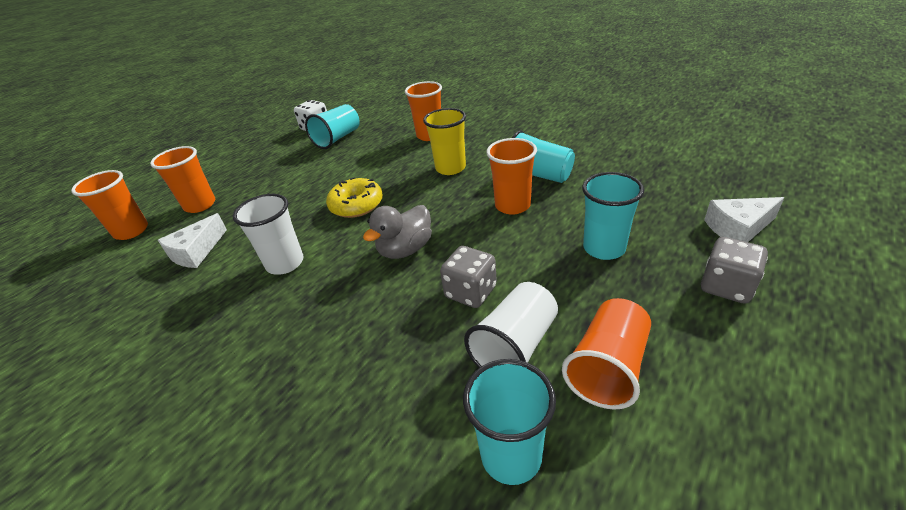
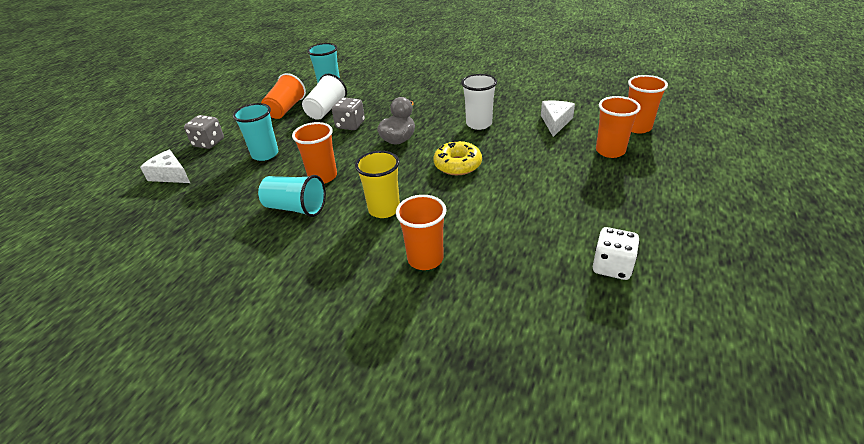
camera: 165 degrees right, 0 degrees up
(338, 138) = (553, 246): turquoise cup -> none
(738, 228) = (170, 175): white cheese -> white cheese turned 120 degrees counterclockwise

